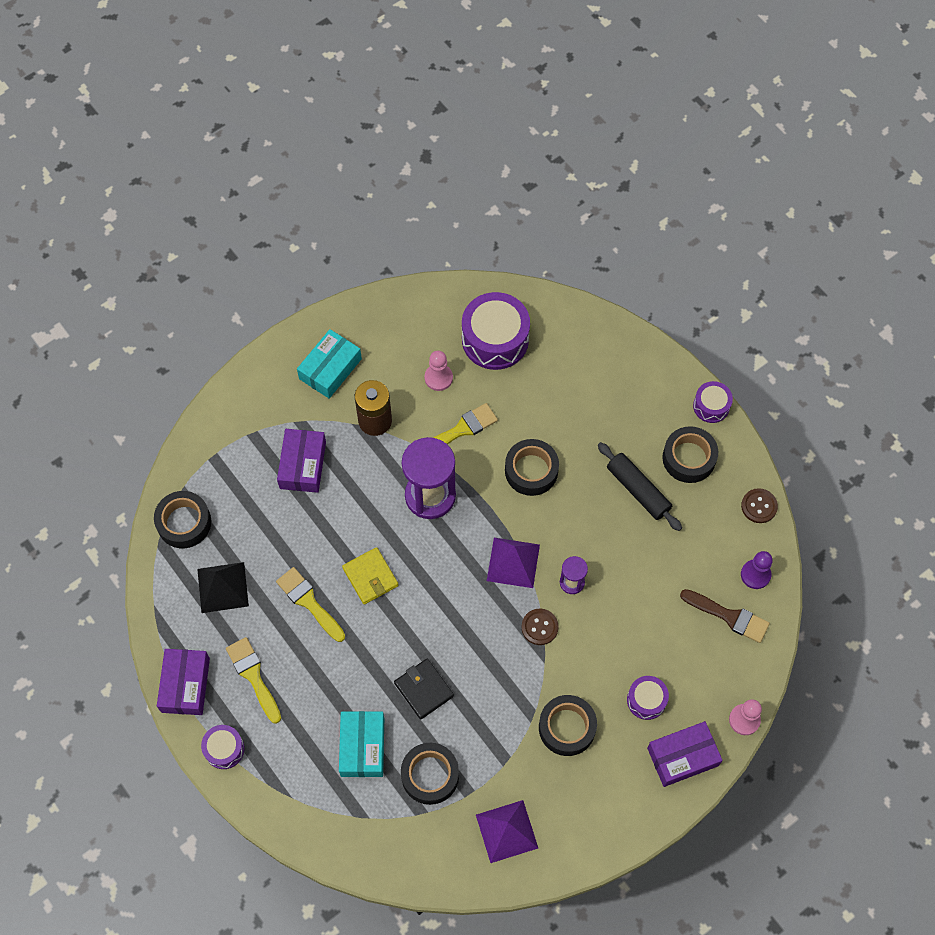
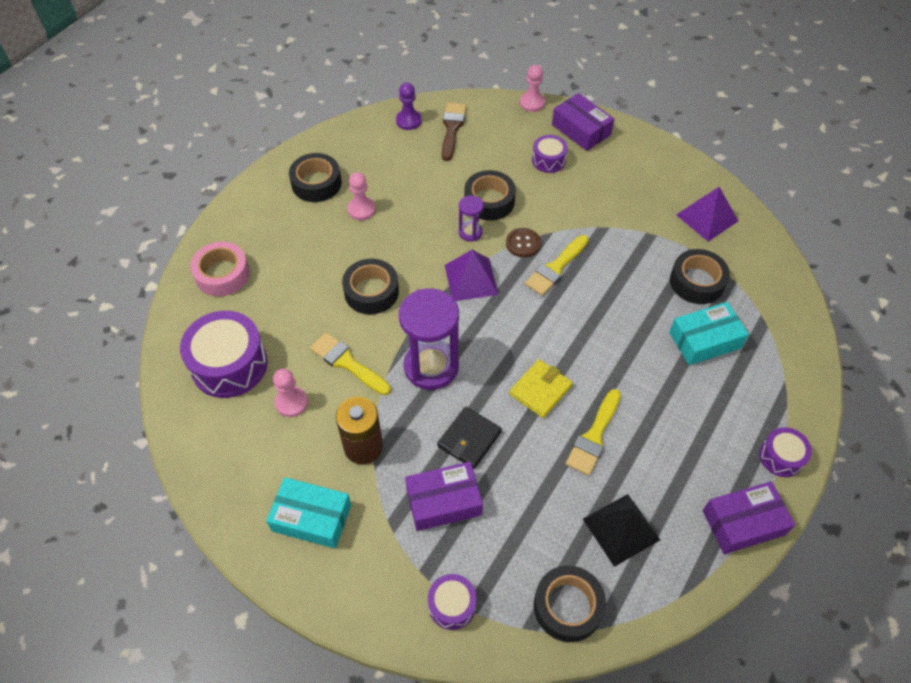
camera: 110 degrees left, 10 degrees down
(253, 676) = (696, 459): yellow brush -> yellow brush (555, 268)
(423, 689) = (626, 310): black wallet -> black wallet (469, 439)
(567, 727) = (600, 202): black tape -> black tape (489, 201)
(598, 352) = (222, 274): none -> pink tape
(638, 490) = (361, 209): black rolling pin -> pink pawn
(711, 406) = (258, 180): purple drum -> purple drum (452, 605)
(759, 506) = (346, 131): brown button -> none

